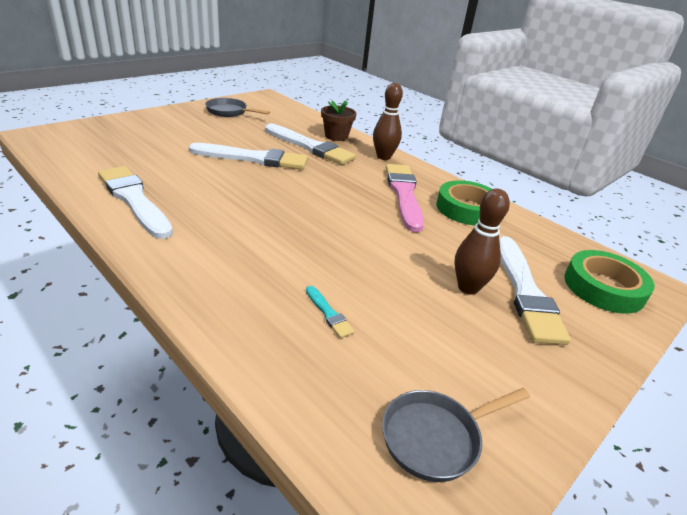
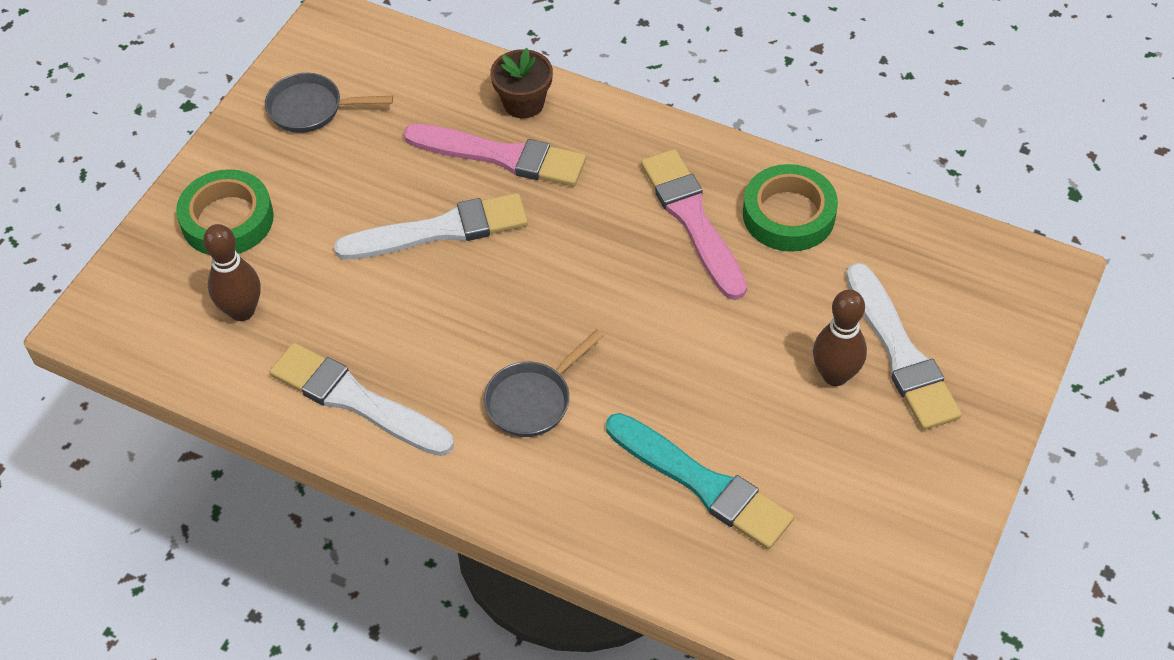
camera: 15 degrees left, 20 degrees up
(310, 147) = (501, 156): white brush -> pink brush
(328, 313) = (701, 483): turquoise brush -> turquoise brush, size x2.34
(383, 157) = (623, 131): brown bowling pin -> brown bowling pin (242, 311)
(436, 437) = (862, 582): grey pan -> grey pan (533, 400)
(603, 287) = (988, 304): green tape -> green tape (227, 219)

